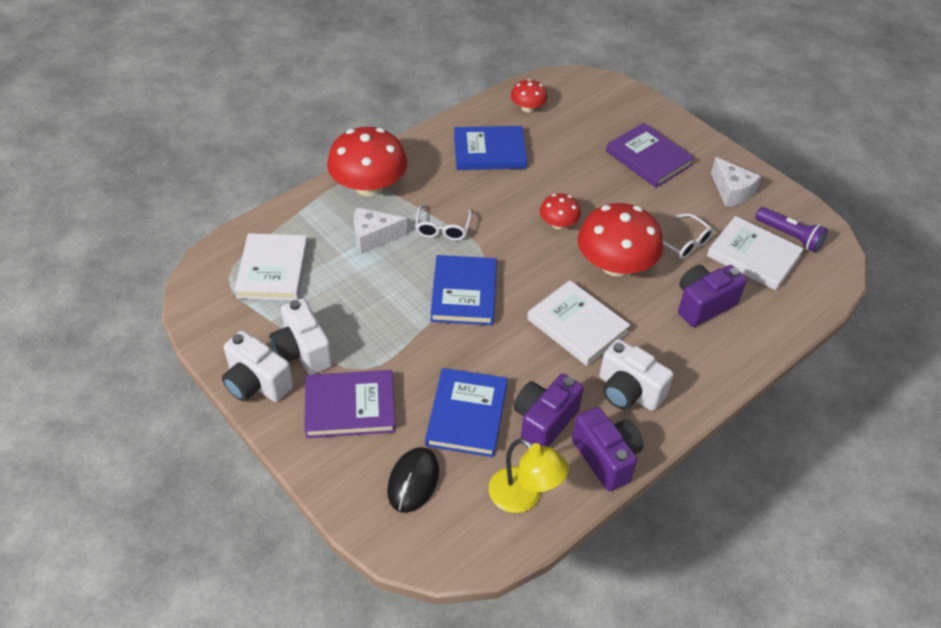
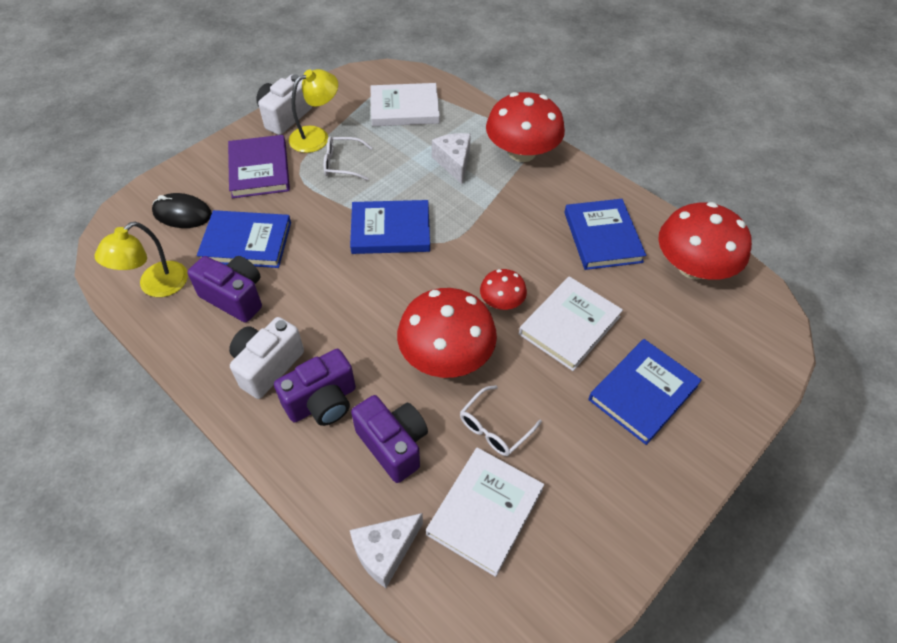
camera: 85 degrees right, 5 degrees up
(302, 351) = (316, 136): white camera -> yellow lamp
(442, 229) = (474, 208): white glasses -> white glasses (342, 164)
(527, 108) = (693, 267): red mushroom -> red mushroom, size x1.96
(577, 326) = (354, 321): white book -> white book (569, 325)
(606, 458) = (189, 347): purple camera -> purple camera (322, 402)
(648, 158) = (643, 393): purple book -> blue book
(731, 192) = (606, 493): white cheese -> white cheese (385, 551)
(789, 236) = (532, 566): purple flashlight -> none

